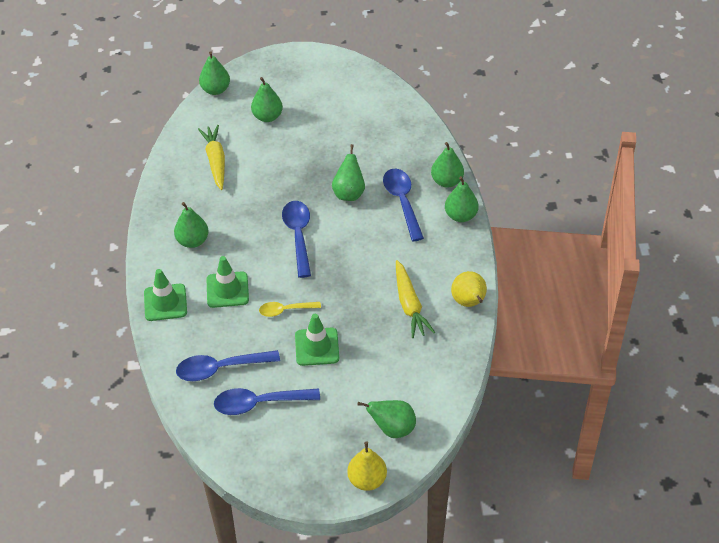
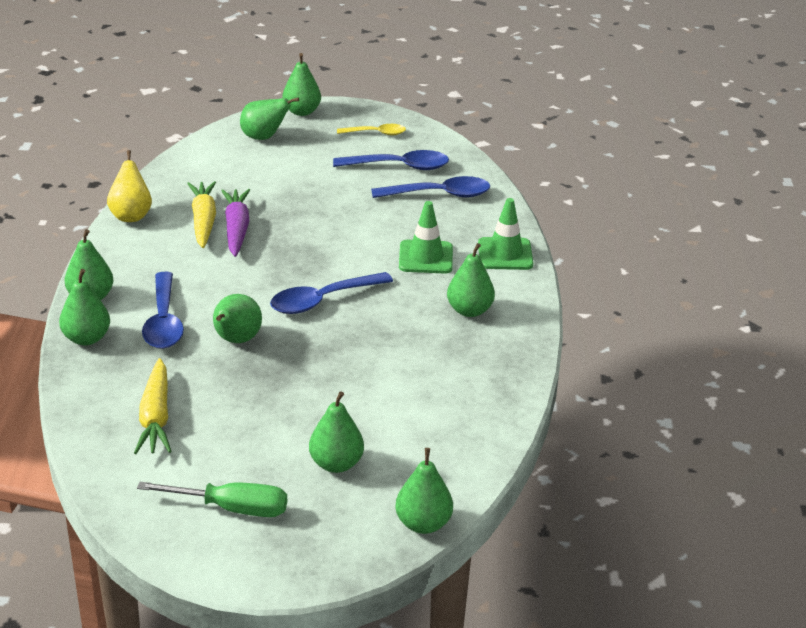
camera: 175 degrees left, 15 degrees down
(215, 161) = (431, 406): yellow carrot -> yellow carrot (156, 417)
(285, 310) = (356, 232): yellow spoon -> yellow spoon (376, 133)
(298, 236) = (322, 300): blue spoon -> blue spoon turned 60 degrees clockwise
(317, 347) = (326, 199): green traffic cone -> none
(319, 85) = (232, 508): none -> green screwdriver
(367, 480) = (301, 112): yellow pear -> green pear
(380, 299) = (236, 229): none -> purple carrot

